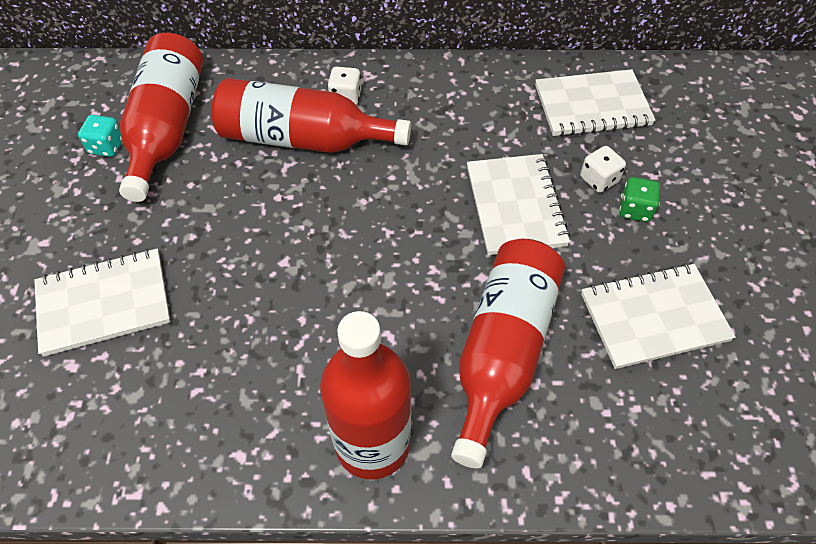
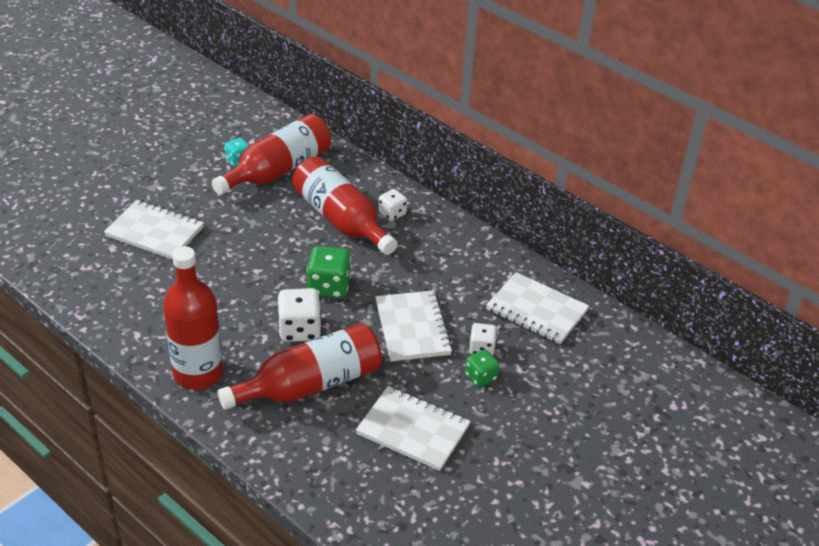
camera: 40 degrees right, 15 degrees down
(383, 223) = (329, 287): none -> green dice
(414, 296) = (299, 330): none -> white dice
(515, 206) = (412, 328): white notebook -> white notebook turned 45 degrees counterclockwise

